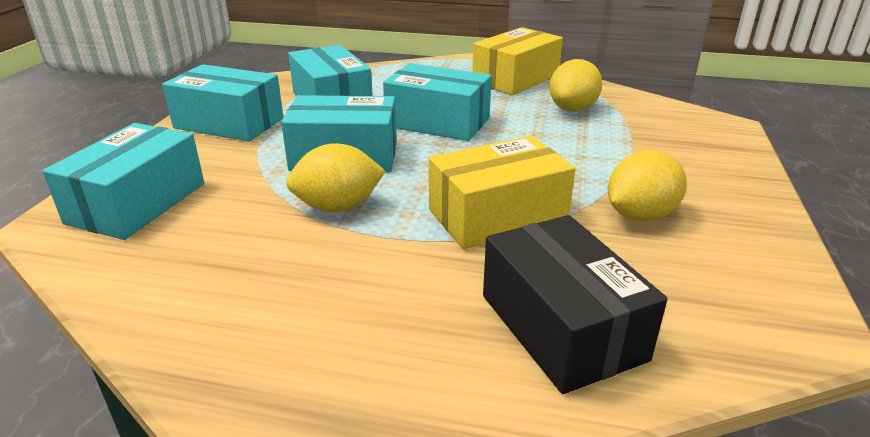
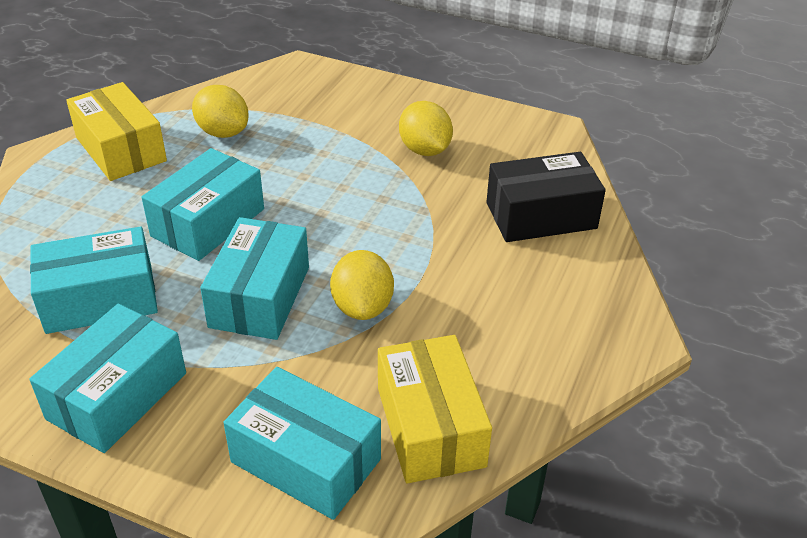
camera: 80 degrees left, 10 degrees up
(497, 215) = (404, 217): yellow box -> yellow box (430, 426)

